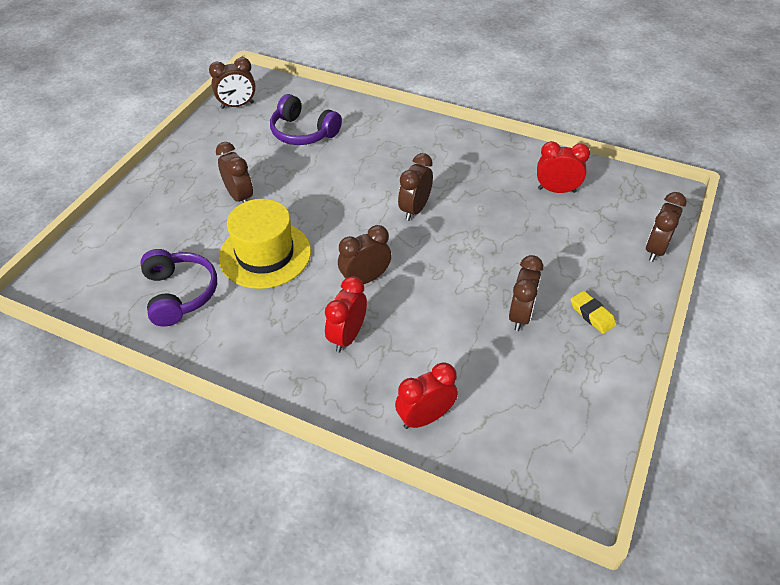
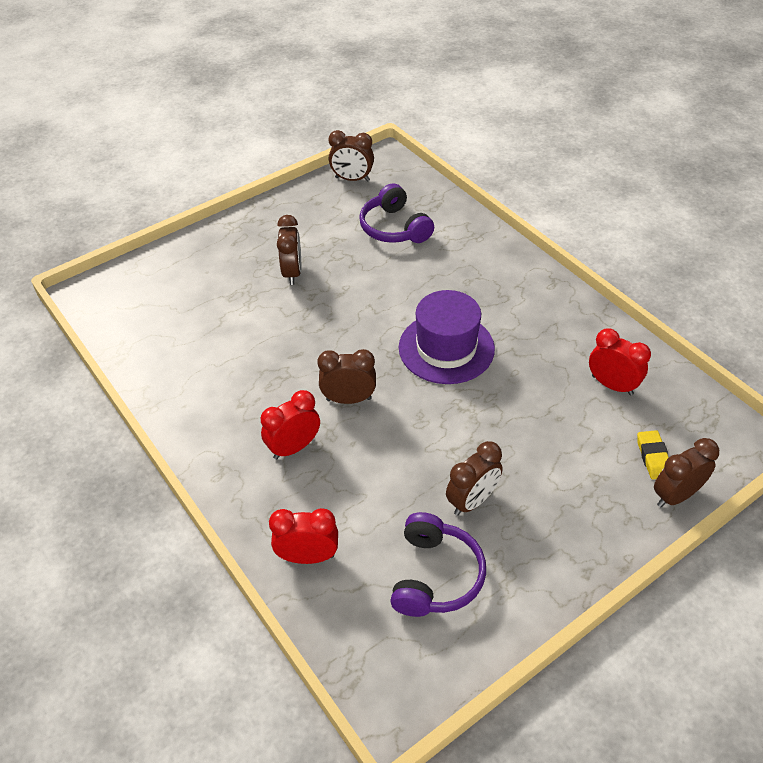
camera: 30 degrees right, 0 degrees up
(180, 294) = (182, 345): purple headphones -> purple headphones (435, 576)
(265, 254) = (276, 338): yellow hat -> none
(415, 209) = (446, 348): brown clock -> purple hat
(592, 315) = (547, 534): yellow eraser -> yellow eraser (653, 457)

